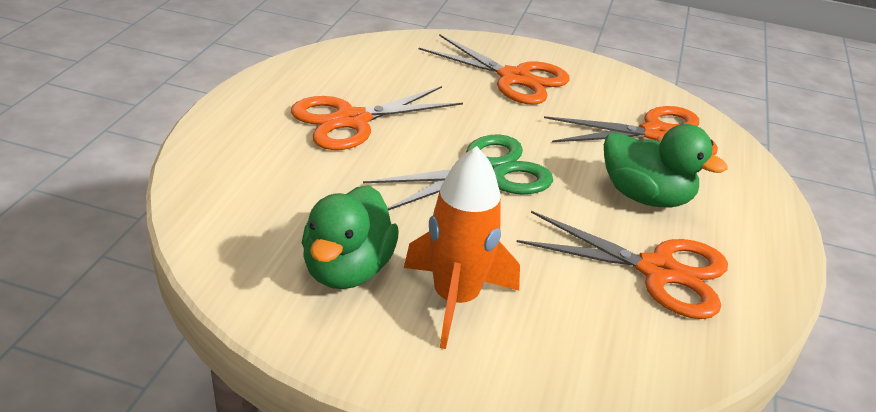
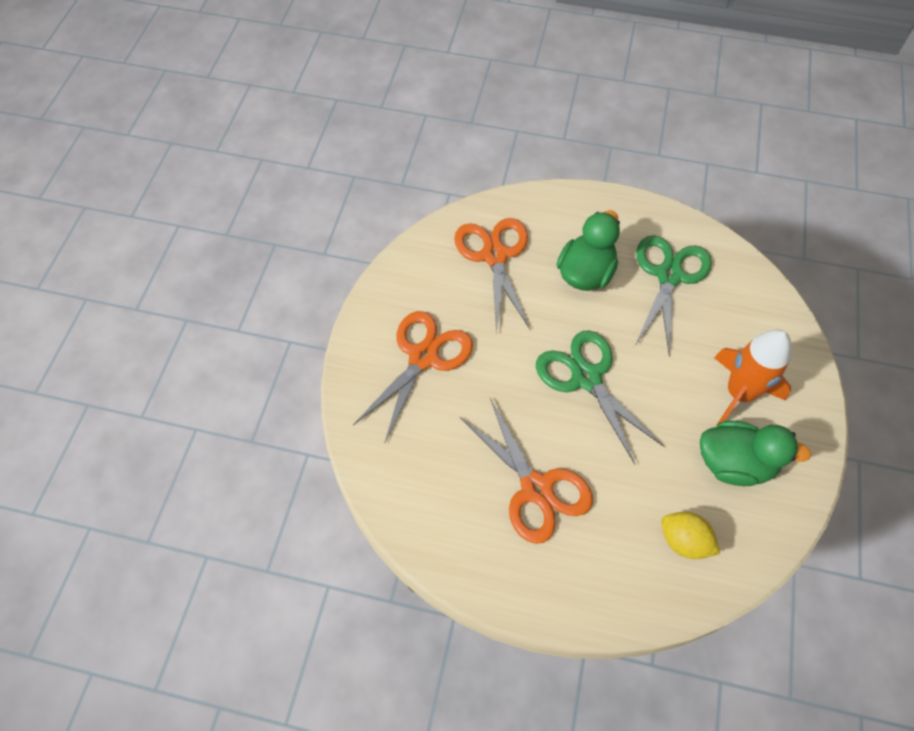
camera: 90 degrees left, 25 degrees up
(257, 206) = (684, 541): none -> yellow lemon
(658, 271) = (669, 275): orange scissors -> green scissors

